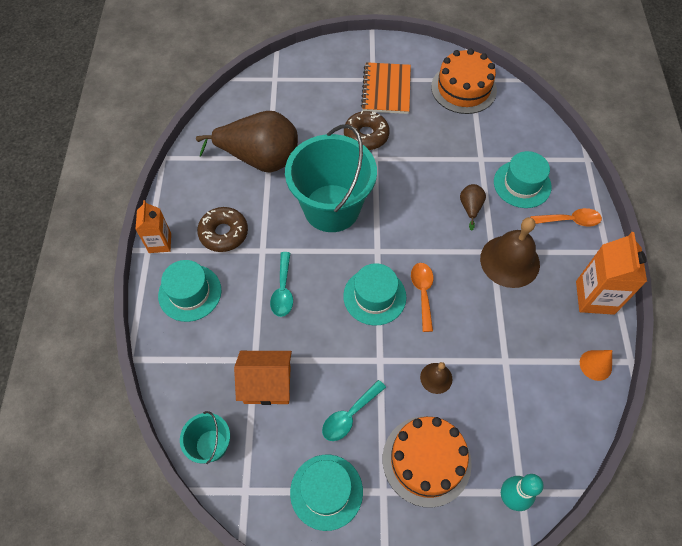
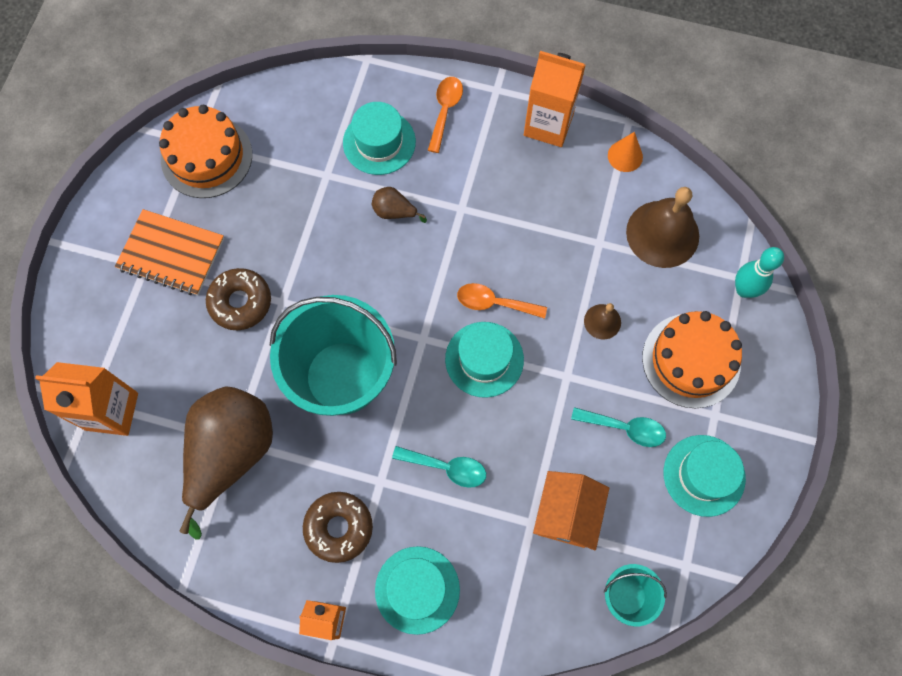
camera: 75 degrees left, 10 degrees up
(271, 90) = (112, 411): none -> orange carton
(349, 415) = (625, 428): turquoise spoon -> turquoise spoon turned 45 degrees counterclockwise
(510, 261) = (479, 194): brown bell -> brown bell (662, 234)

